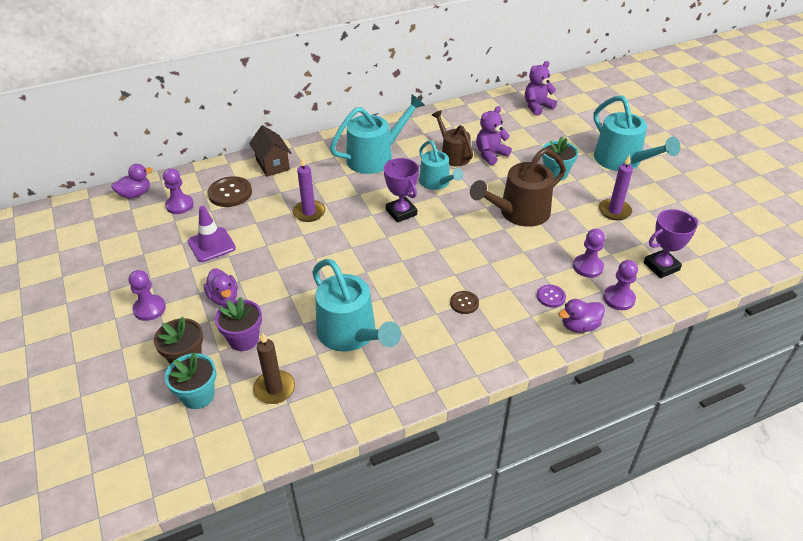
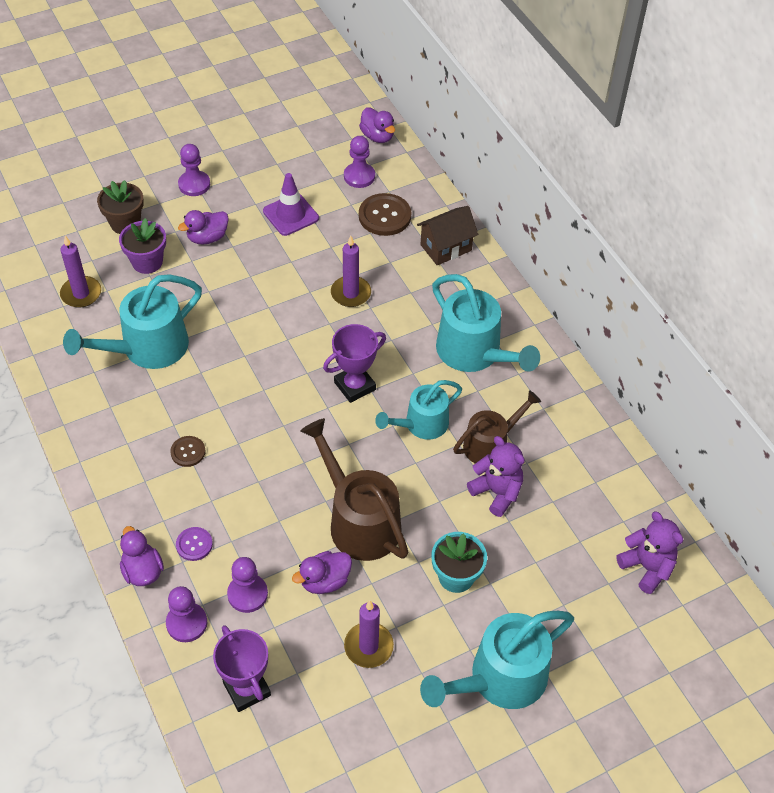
camera: 85 degrees right, 10 degrees up
(198, 395) = (80, 239): turquoise flower pot -> none
(274, 389) = (81, 294): brown candle -> purple candle
(570, 229) = (325, 581): none -> purple duck

